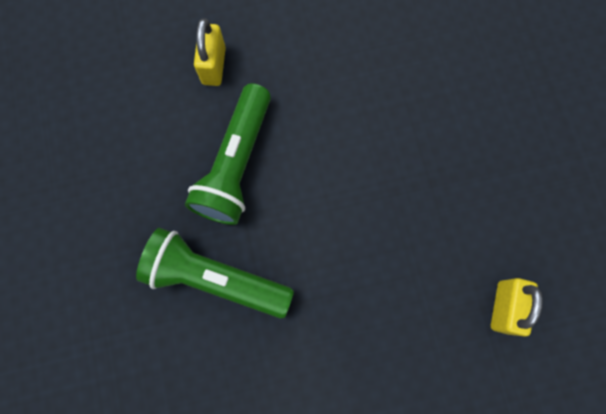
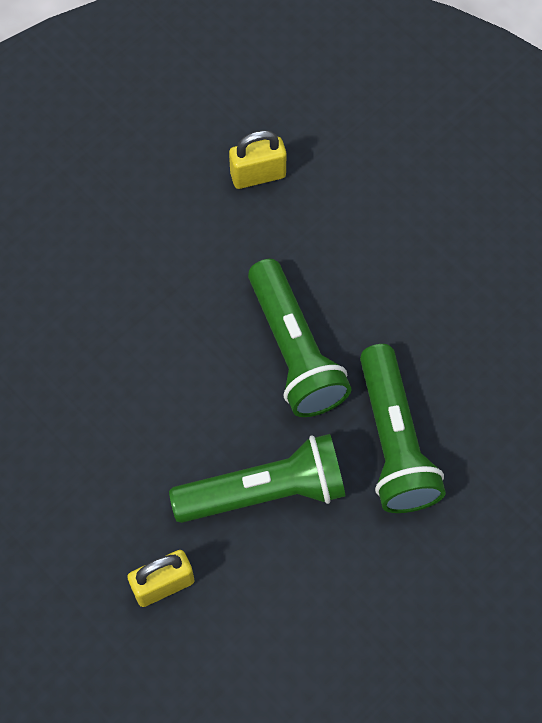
camera: 120 degrees left, 10 degrees down
(331, 246) = (294, 351): none -> green flashlight

